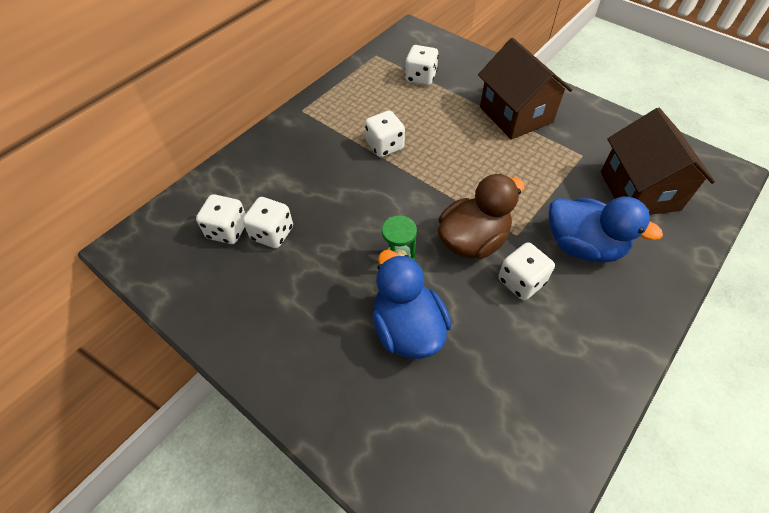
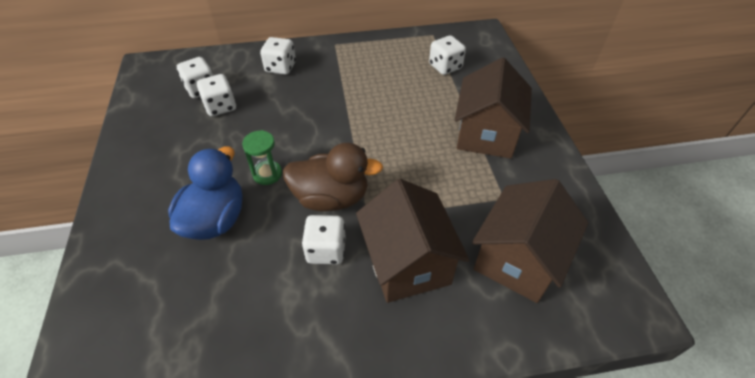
camera: 40 degrees right, 5 degrees down
(385, 146) = (357, 97): white dice -> white dice (280, 67)
(583, 246) = (407, 263): blue duck -> brown house

